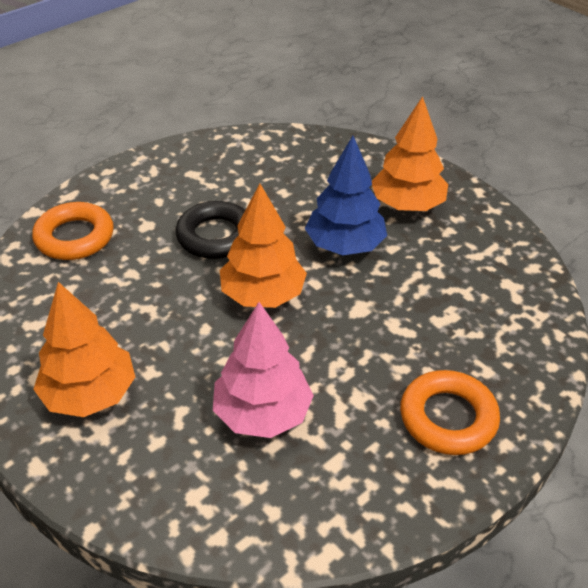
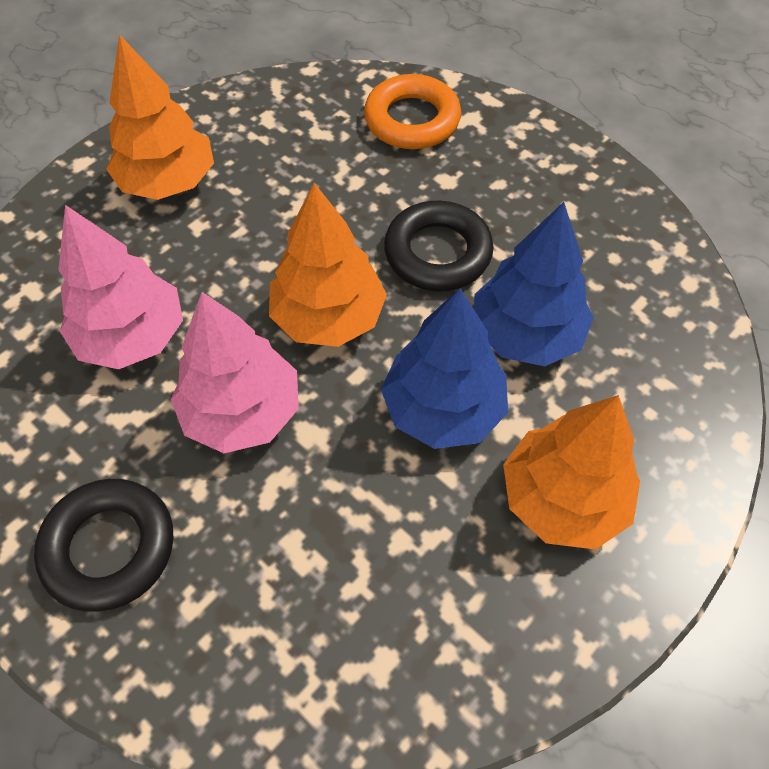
camera: 85 degrees right, 15 degrees up
(292, 204) = (526, 334): none -> blue tree
(340, 344) = (242, 412): none -> pink tree
(448, 418) = (109, 547): orange ring -> black ring

